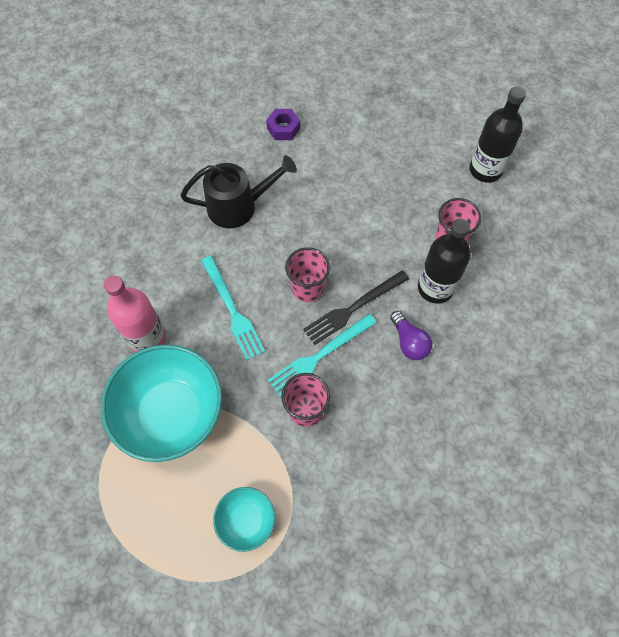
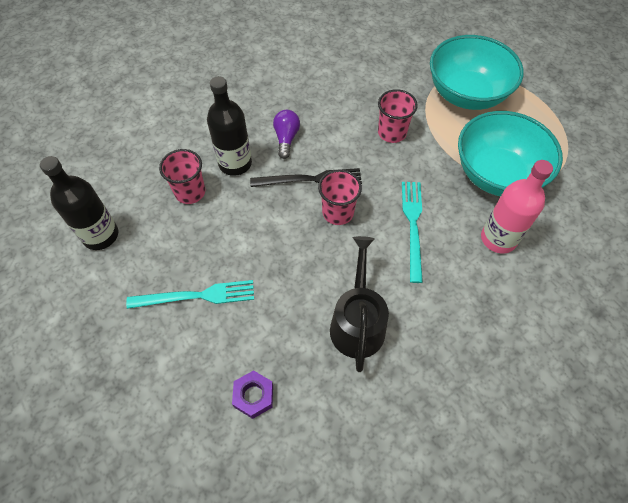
camera: 150 degrees left, 5 degrees down
(238, 206) = (357, 323): black watering can -> black watering can turned 75 degrees clockwise
(246, 521) = (466, 94): turquoise bowl -> turquoise bowl, size x2.02
(320, 356) = (360, 160): turquoise fork -> turquoise fork (196, 296)

